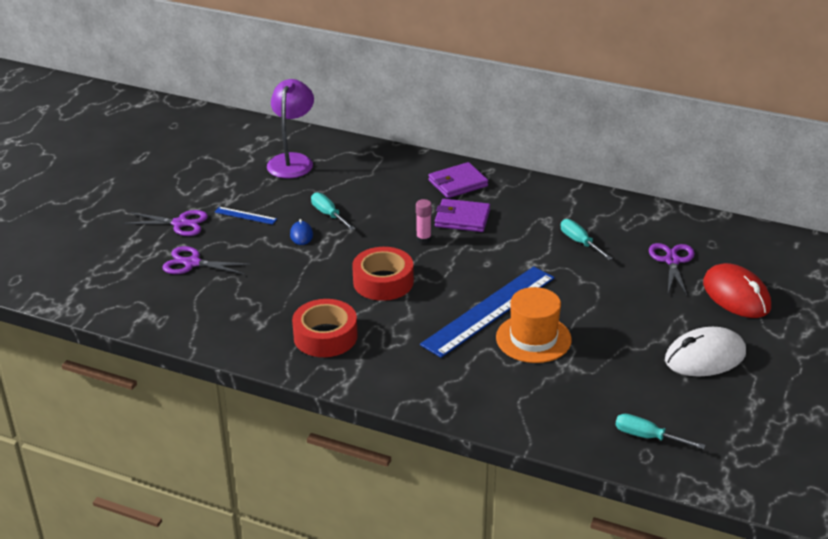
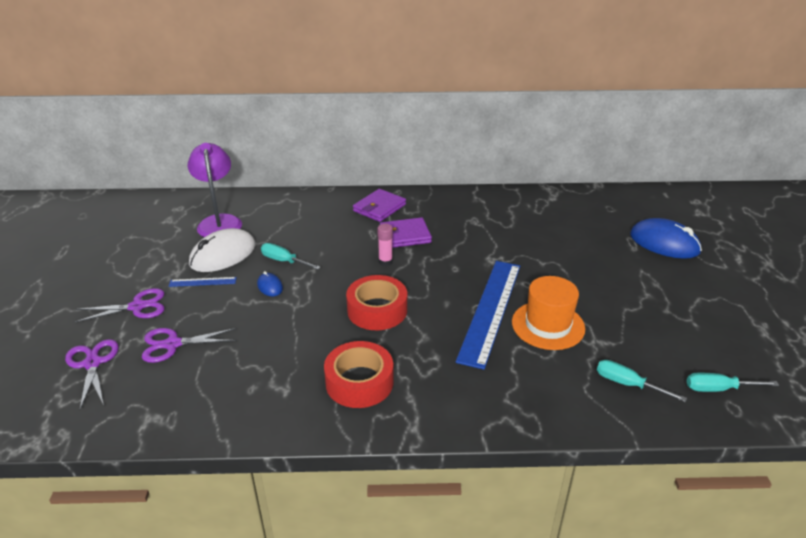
camera: 25 degrees left, 0 degrees up
(579, 242) = (514, 231): turquoise screwdriver -> turquoise screwdriver (627, 384)
(672, 261) = (594, 228): purple scissors -> purple scissors (92, 363)
(705, 357) = (691, 300): white mouse -> white mouse (223, 255)
(736, 295) = (664, 243): red mouse -> blue mouse

